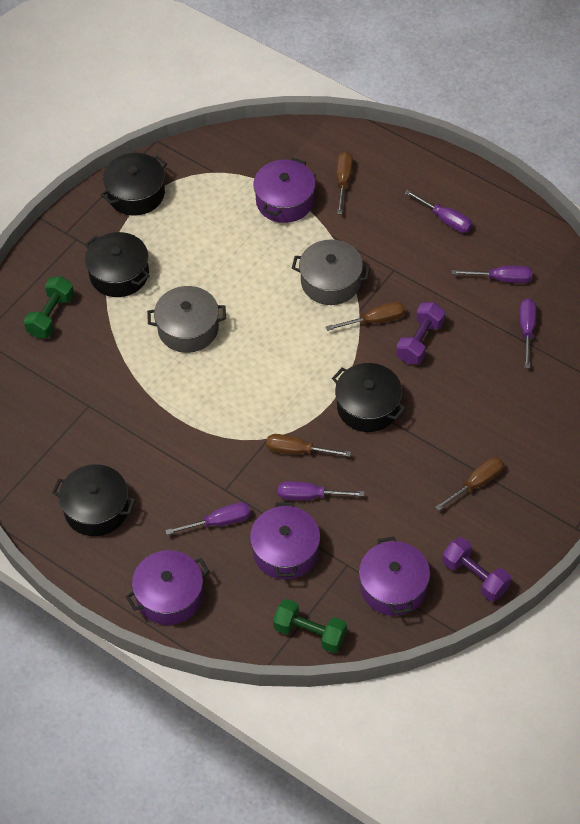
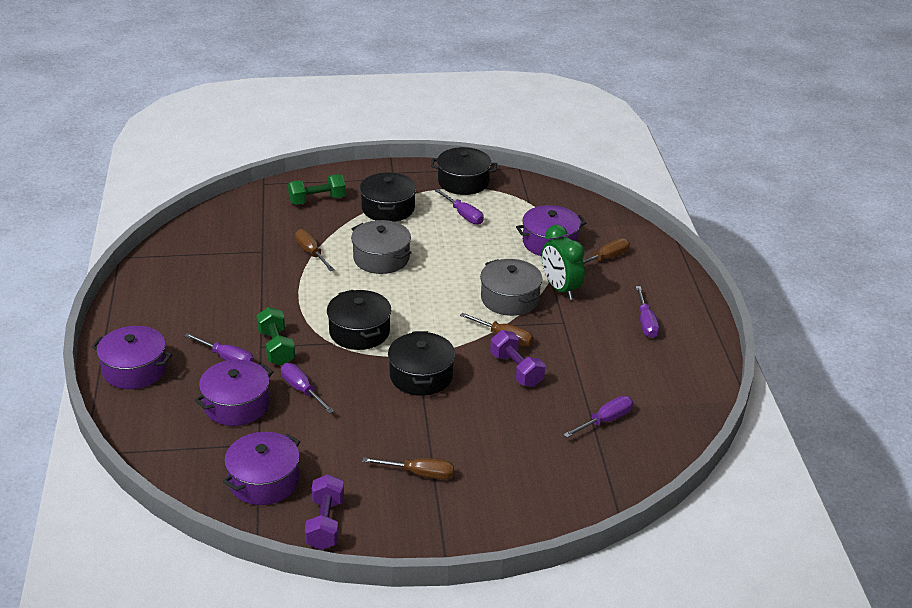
camera: 45 degrees right, 20 degrees down
(96, 509) = (177, 298): black pot -> black pot (359, 332)
(297, 451) = (336, 362): brown screwdriver -> brown screwdriver (311, 253)
(310, 633) = (171, 458): green dumbbell -> green dumbbell (276, 347)
(351, 240) = (560, 289): none -> green clock
(420, 341) = (516, 370): purple dumbbell -> purple dumbbell turned 75 degrees clockwise
(502, 279) = (635, 380): purple screwdriver -> purple screwdriver (464, 215)

